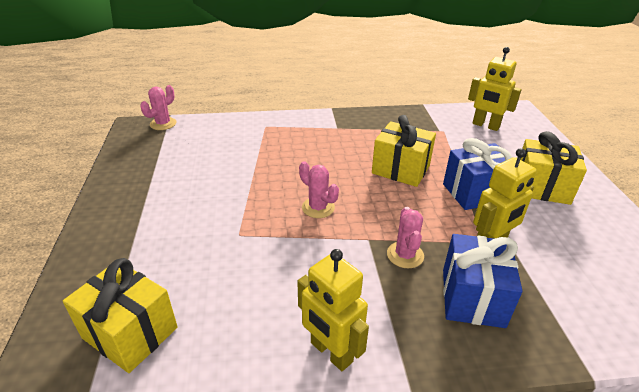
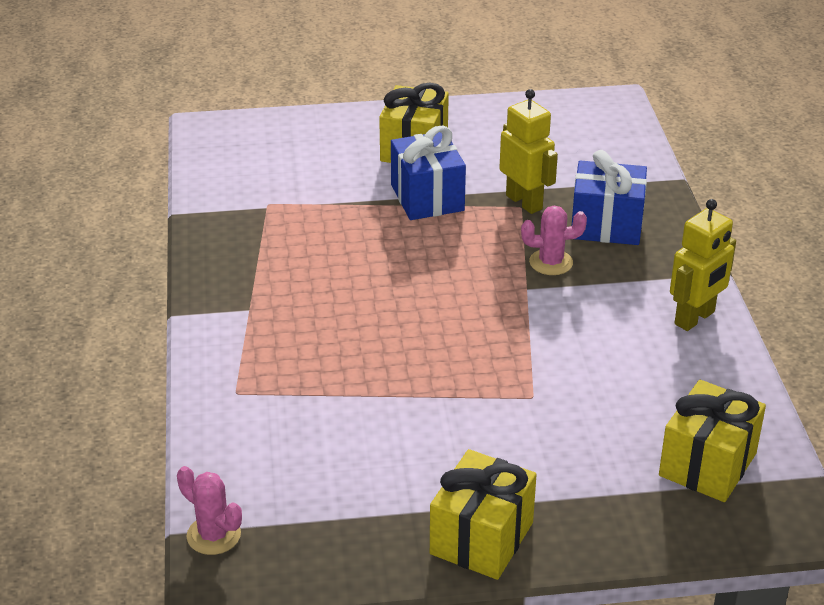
camera: 90 degrees left, 0 degrees up
(318, 208) = (469, 328): pink cactus -> none
(400, 169) = (375, 252): yellow gift -> yellow gift (481, 538)
(485, 126) = (255, 164): yellow robot -> none

